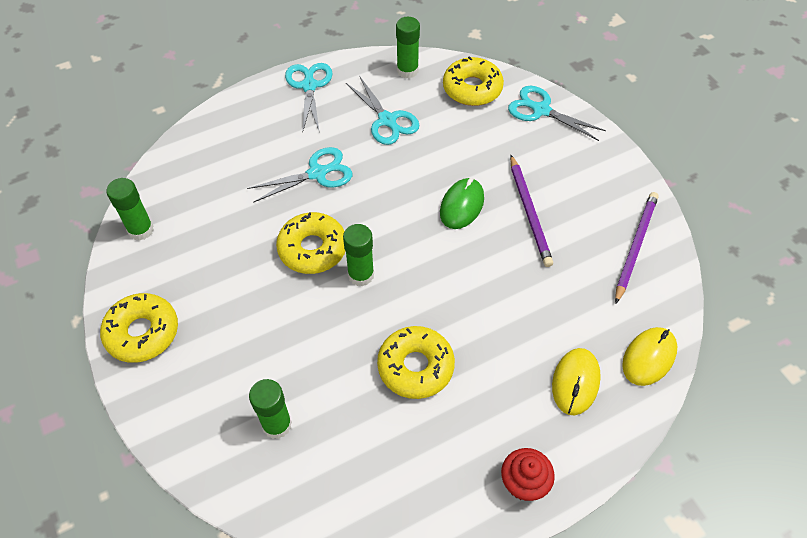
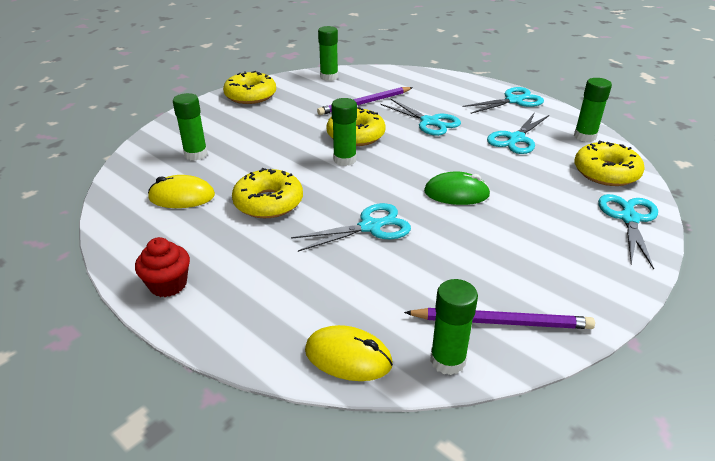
camera: 70 degrees right, 20 degrees down
(489, 290) = (371, 227): none -> turquoise scissors
(529, 212) = (483, 234): purple pencil -> purple pencil (365, 103)
(575, 382) = (290, 301): yellow mouse -> yellow mouse (182, 197)
(665, 295) = (447, 360): none -> green glue stick

